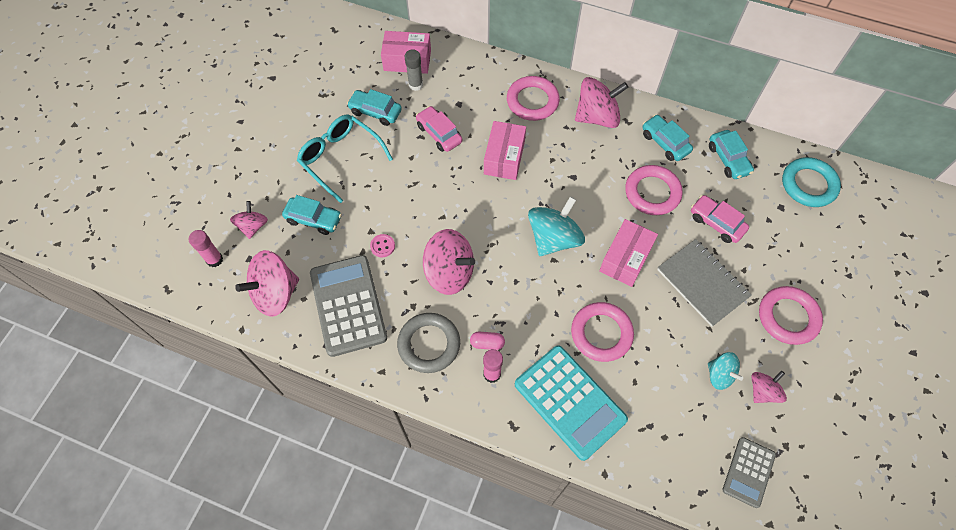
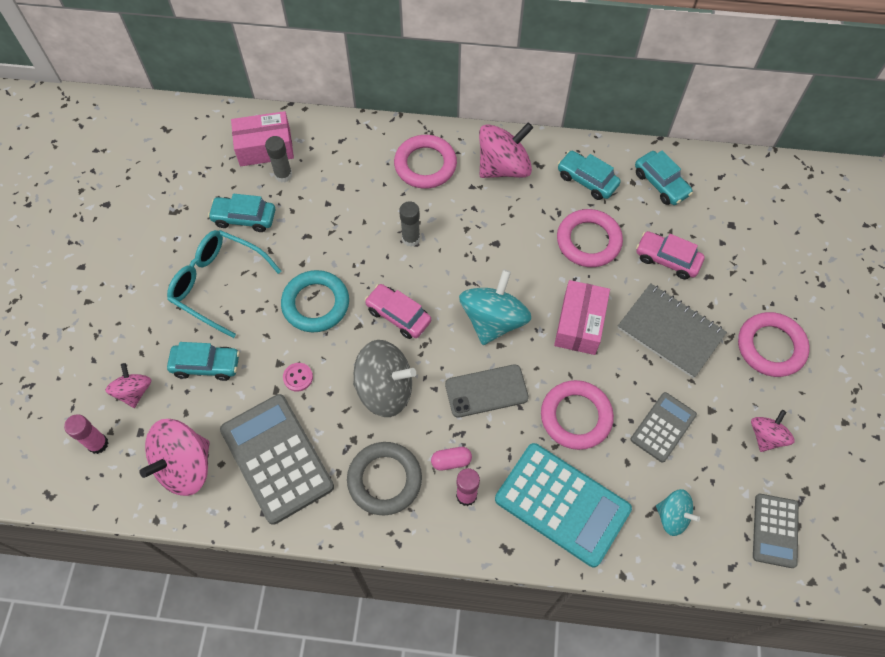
camera: 15 degrees left, 0 degrees up
(439, 134) = (327, 227): pink car -> pink car (398, 315)
(449, 272) = (385, 389): pink spinning top -> grey spinning top
(504, 157) = (411, 239): pink box -> grey glue stick
(532, 294) = (486, 391): none -> grey phone
(674, 361) = (663, 427): none -> grey calculator
(719, 375) = (716, 430): turquoise spinning top -> turquoise spinning top (672, 516)
(808, 185) = (754, 193): turquoise ring -> turquoise ring (316, 304)

